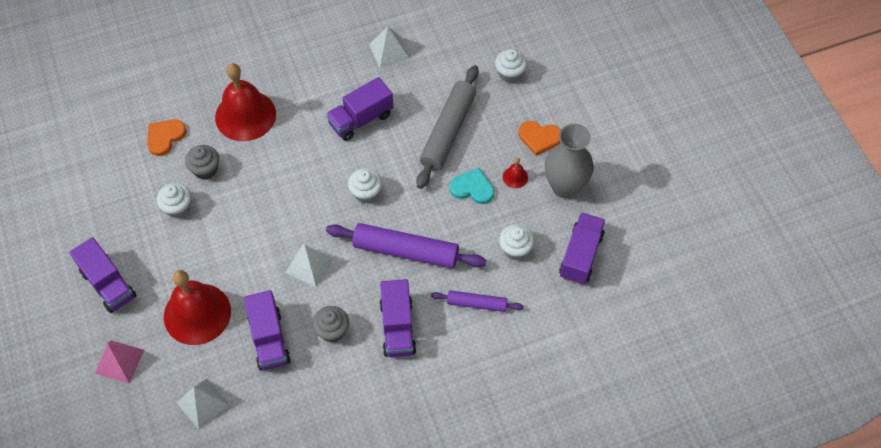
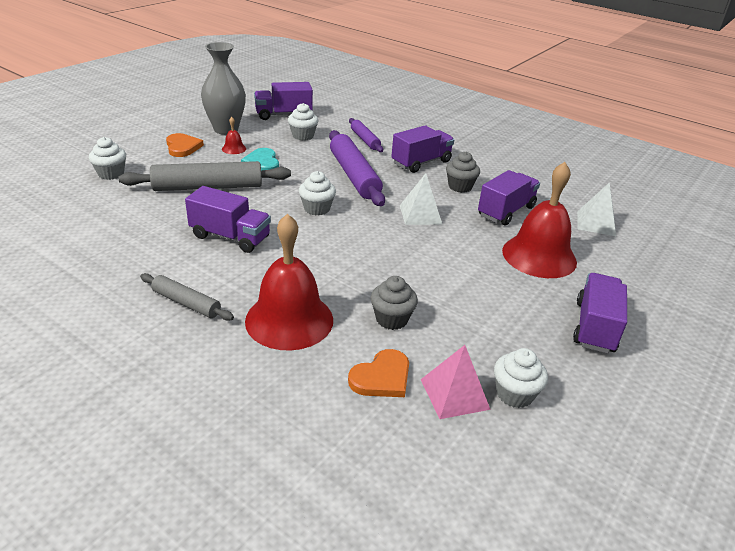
camera: 125 degrees left, 25 degrees down
(119, 361) = (639, 281): pink pyramid -> pink pyramid (454, 394)
(165, 137) = (382, 377): orange heart -> orange heart turned 45 degrees counterclockwise
(178, 207) = (458, 318): white cupcake -> white cupcake (514, 394)
(299, 70) = (186, 303): none -> grey rolling pin
(389, 51) = (116, 247): white pyramid -> none

